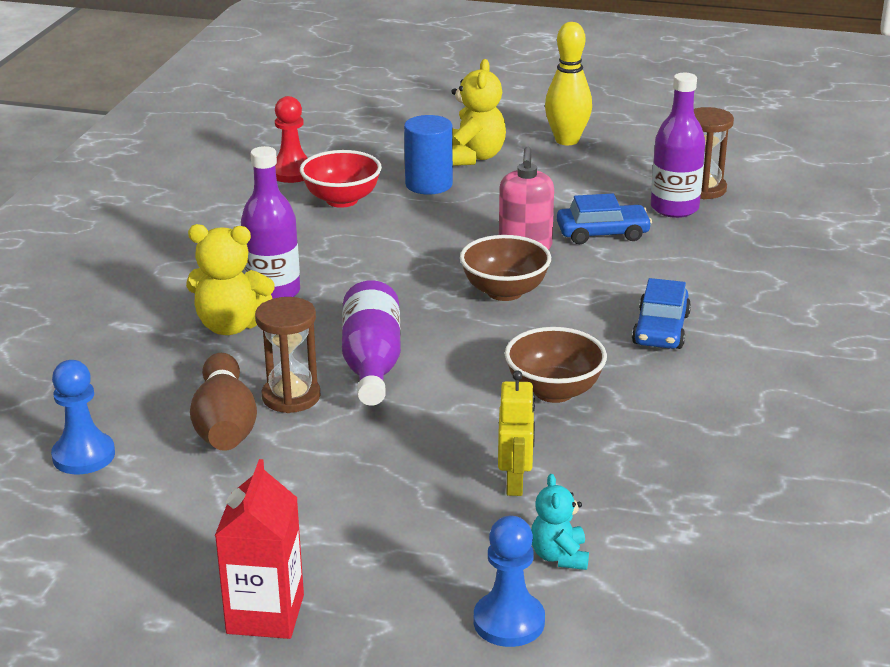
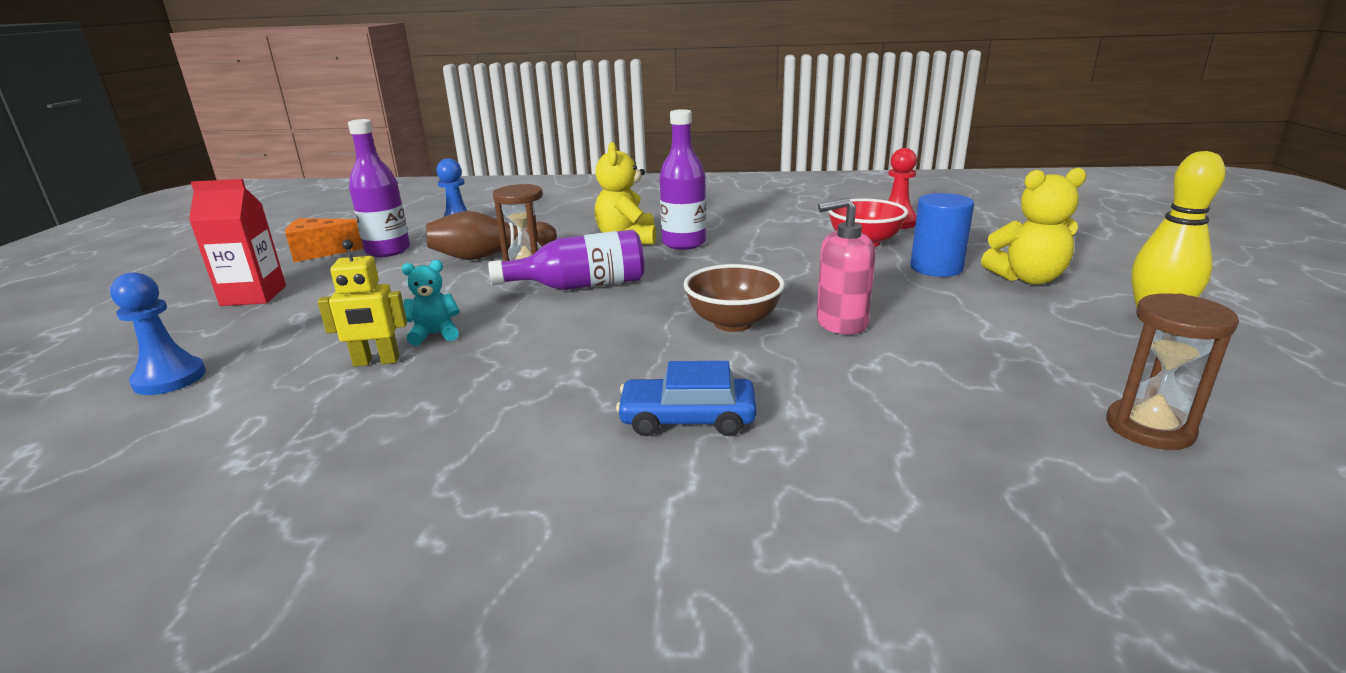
camera: 80 degrees right, 5 degrees down
(95, 582) = (321, 252): none -> orange cheese
(554, 391) = (536, 365): brown bowl -> none
(559, 556) = (247, 393): turquoise teddy bear -> turquoise teddy bear (435, 334)
(602, 233) = (917, 362): blue car -> none
(674, 208) = (1049, 407): purple bottle -> purple bottle (388, 250)

